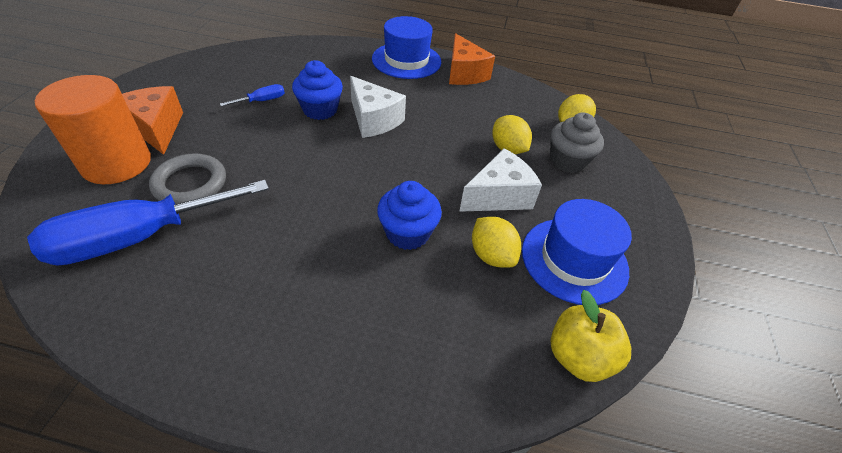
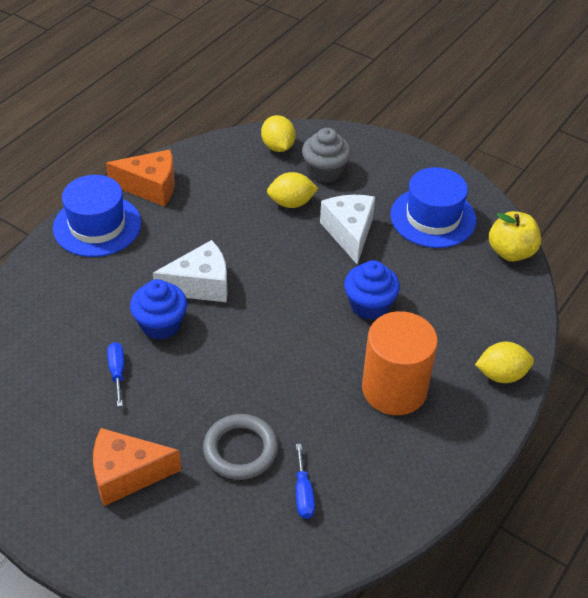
camera: 65 degrees left, 0 degrees up
(116, 163) = (178, 512): orange cylinder -> orange cylinder (394, 389)
(139, 238) = (303, 493): blue screwdriver -> blue screwdriver, size x0.41
(491, 255) = (411, 262): yellow lemon -> yellow lemon (501, 375)

